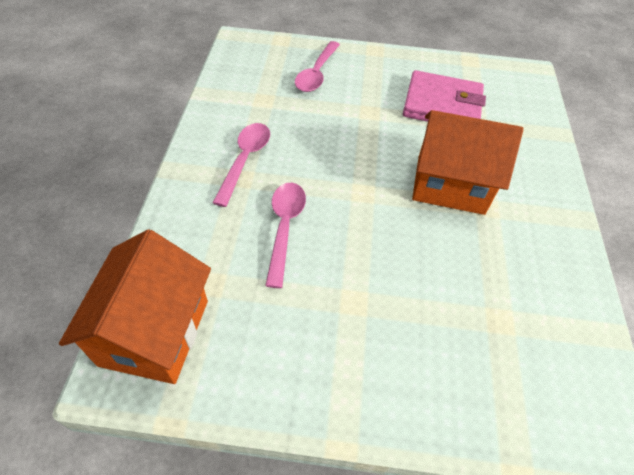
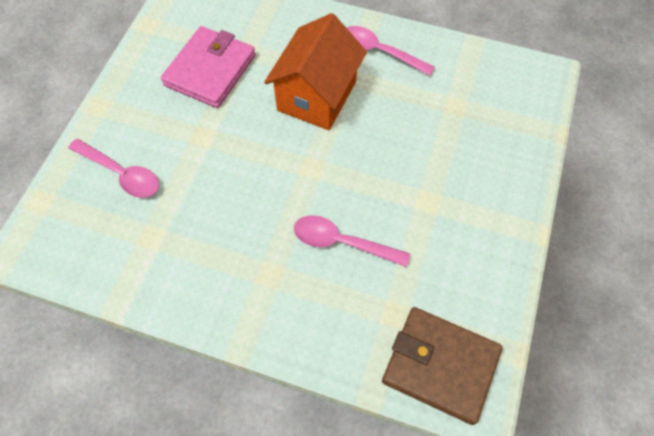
camera: 75 degrees left, 10 degrees up
(155, 332) = (440, 365): orange house -> brown wallet
(245, 160) = (245, 268): pink spoon -> pink spoon (380, 52)

